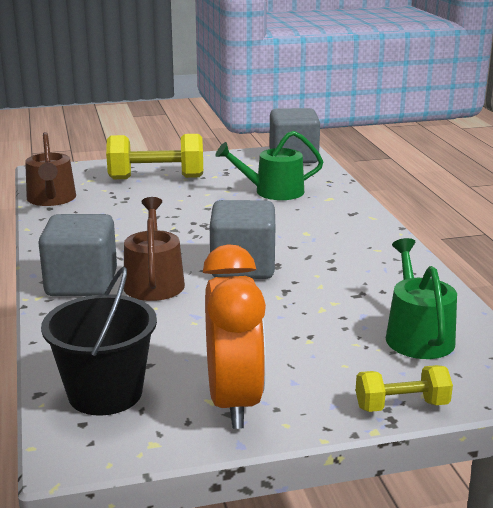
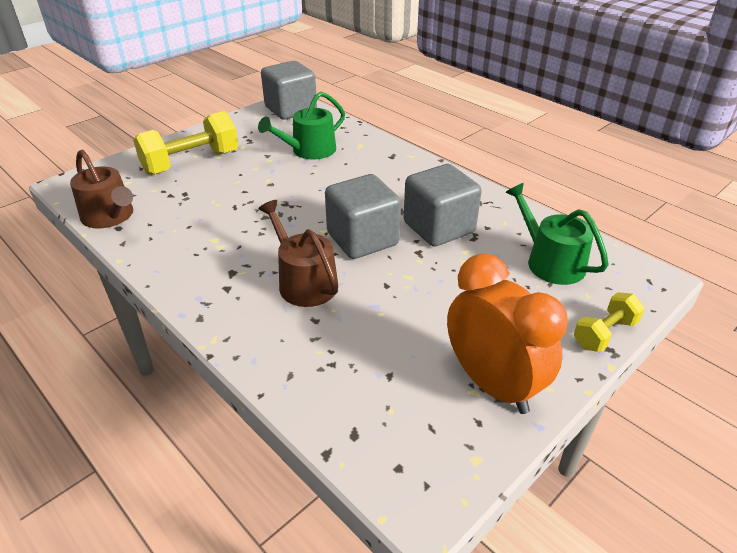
camera: 30 degrees left, 15 degrees up
(81, 283) = (240, 308): grey cube -> grey cube (439, 228)
(105, 393) = (384, 424): black bucket -> none

